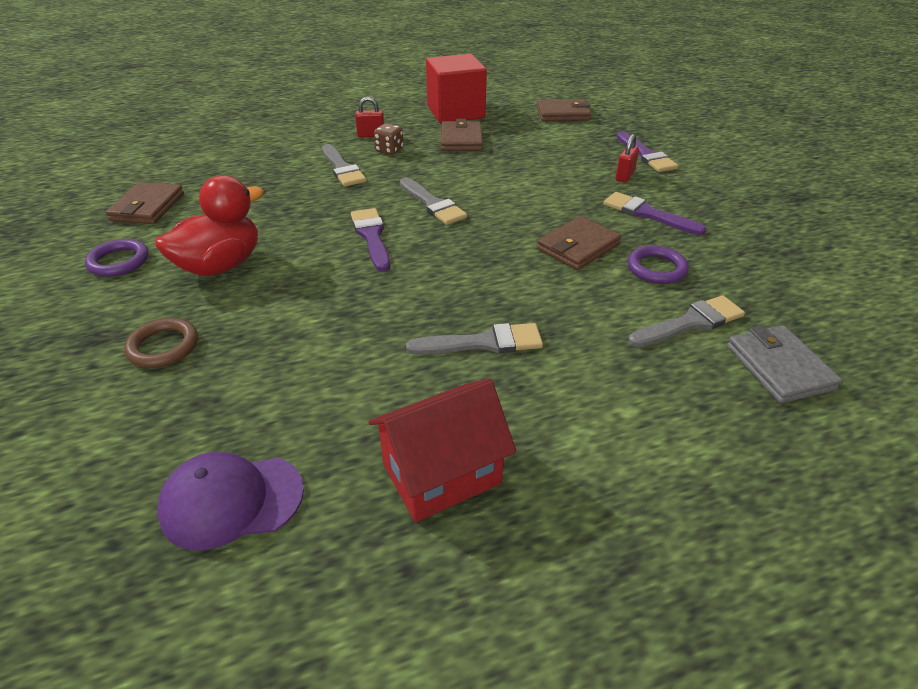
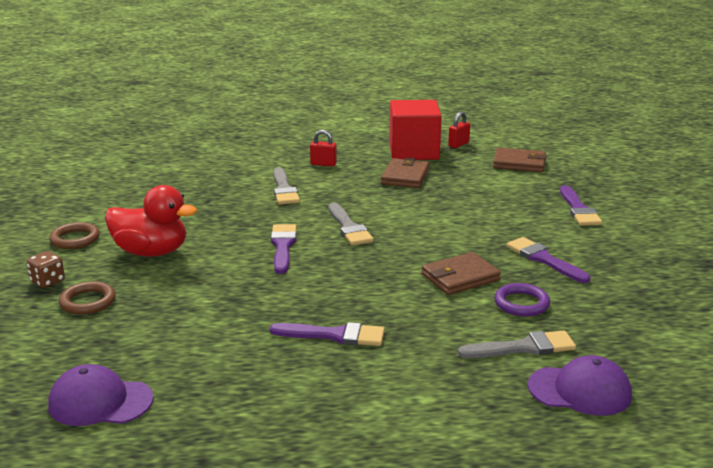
camera: 15 degrees right, 15 degrees down
(119, 261) = (75, 239): purple ring -> brown ring
(147, 207) = (110, 202): brown wallet -> none
(221, 265) = (151, 252): red duck -> red duck turned 45 degrees clockwise
(389, 150) = (333, 179): brown dice -> brown dice (47, 281)
(441, 474) = (255, 412): red house -> none
(483, 343) = (335, 335): grey brush -> purple brush
(624, 176) = (544, 225): red padlock -> red padlock (458, 144)
(779, 367) = (580, 390): grey wallet -> purple cap

